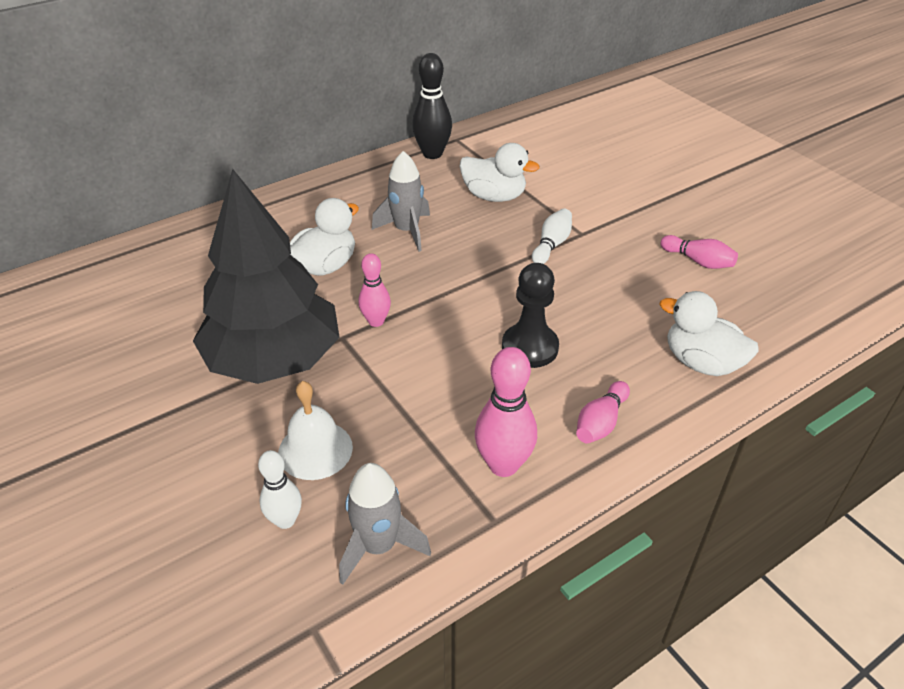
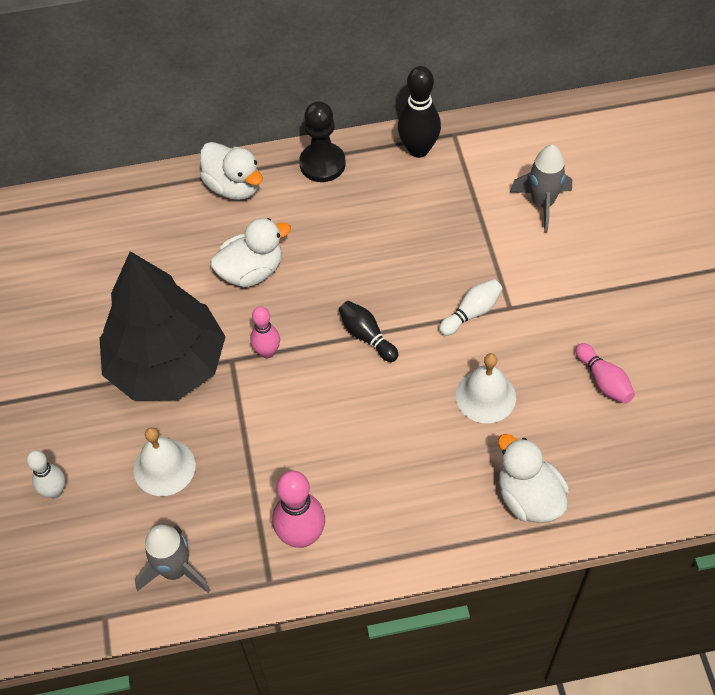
camera: 25 degrees right, 15 degrees up
(285, 520) = (118, 522): white bowling pin -> white bowling pin (55, 491)
(406, 231) = (343, 250): grey rocket -> grey rocket (542, 204)
(467, 285) = (367, 336): none -> black bowling pin
(494, 196) = (450, 230): white duck -> white duck (234, 186)
(530, 347) = (385, 427): black pawn -> black pawn (322, 164)
(600, 423) = (402, 526): pink bowling pin -> none
(606, 299) = (485, 396): none -> white bell

